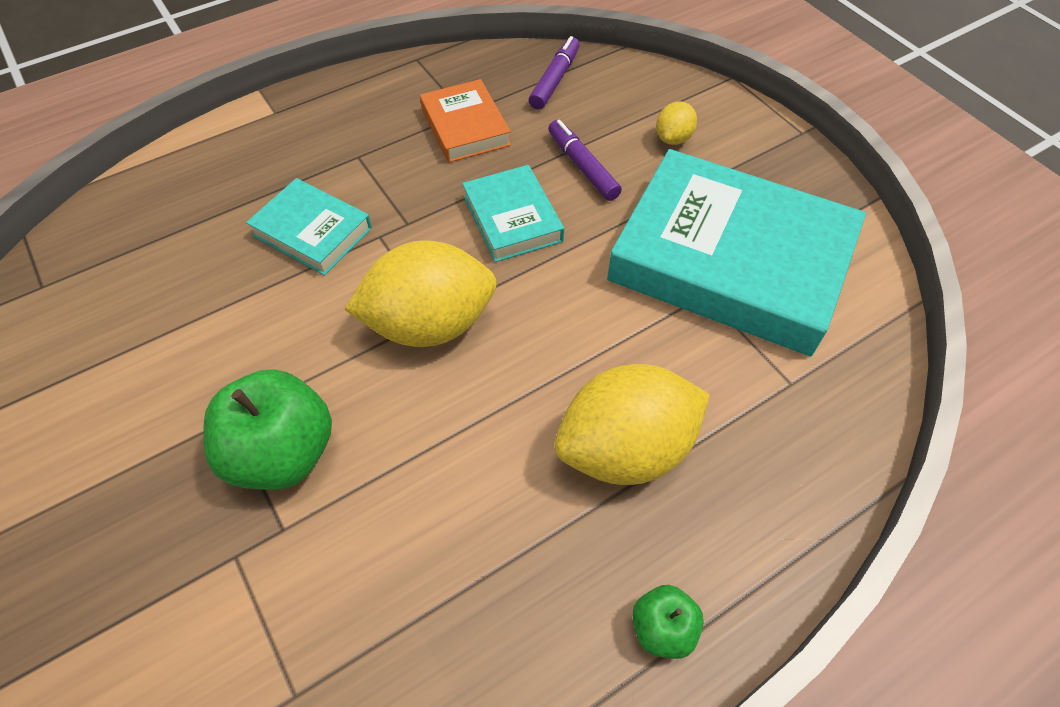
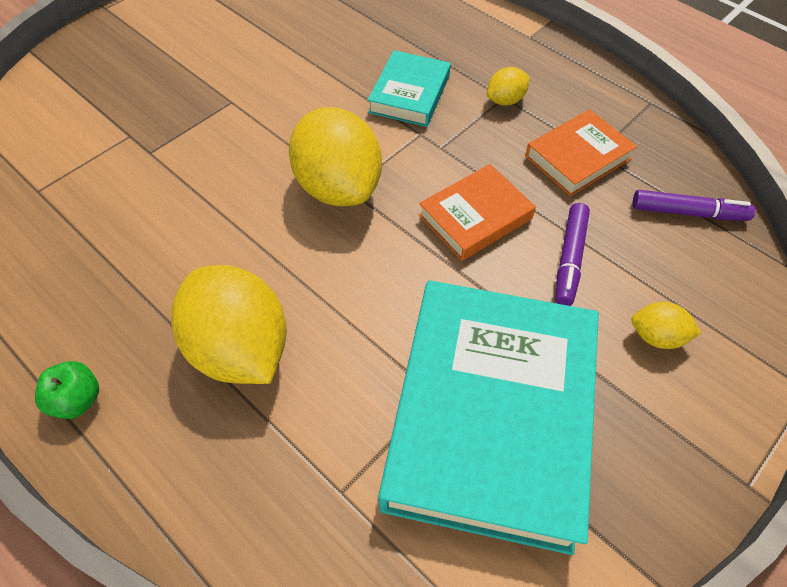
camera: 75 degrees right, 0 degrees up
(282, 453) = (207, 135): green apple -> none
(363, 156) = (505, 100): none -> yellow lemon
(512, 218) = (475, 217): turquoise book -> orange book
(582, 166) = (569, 259): purple marker -> purple marker turned 150 degrees clockwise

